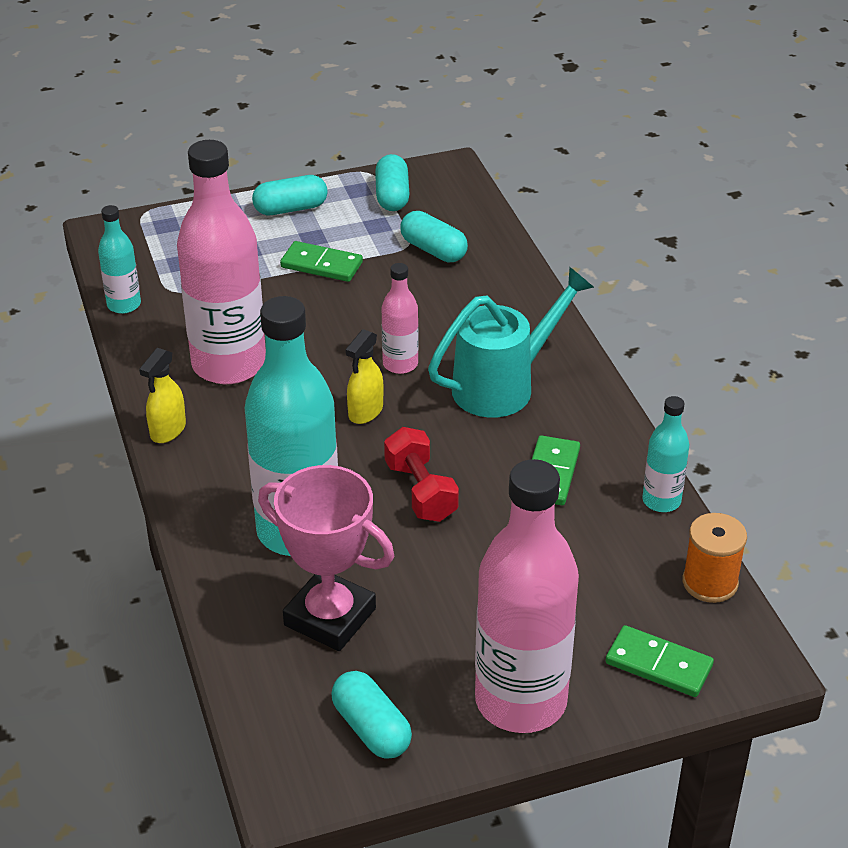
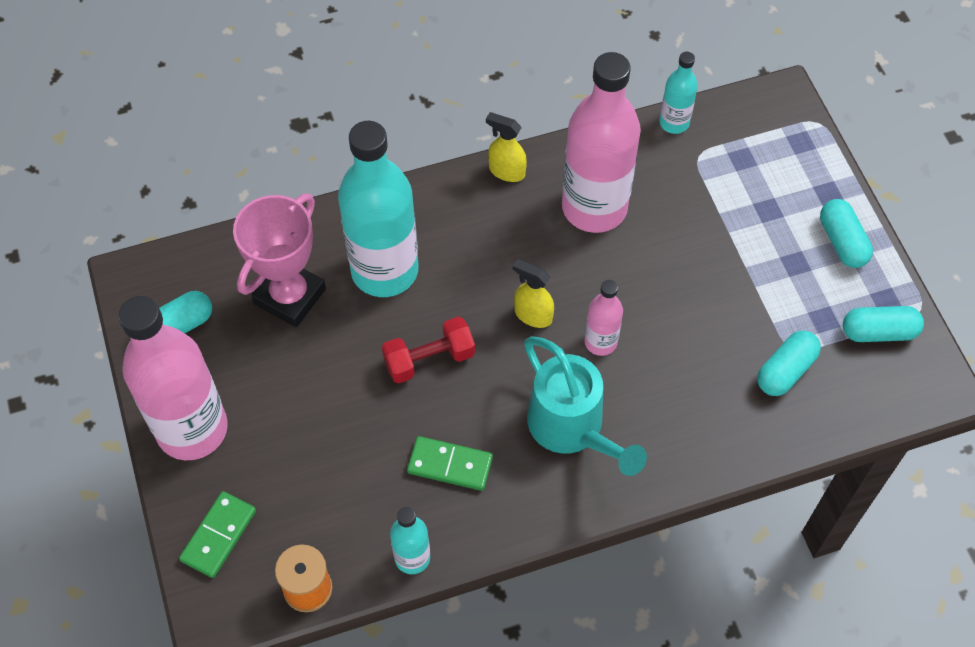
camera: 90 degrees right, 20 degrees up
(321, 265) = (749, 272): green domino -> none

